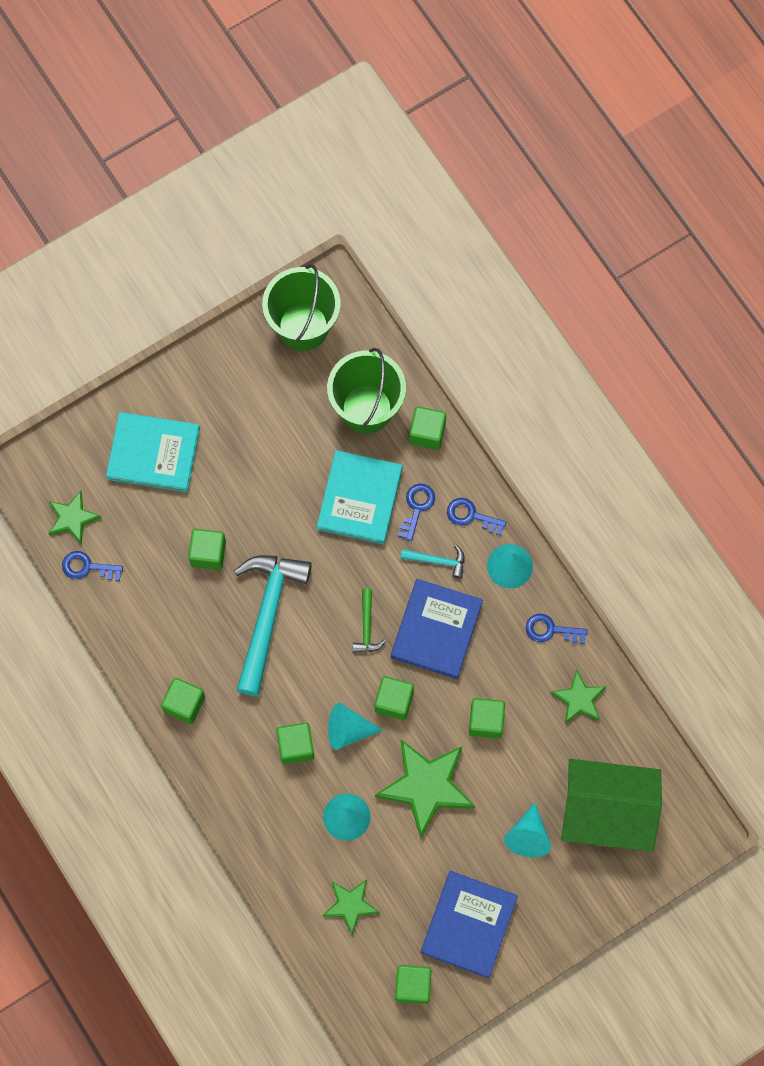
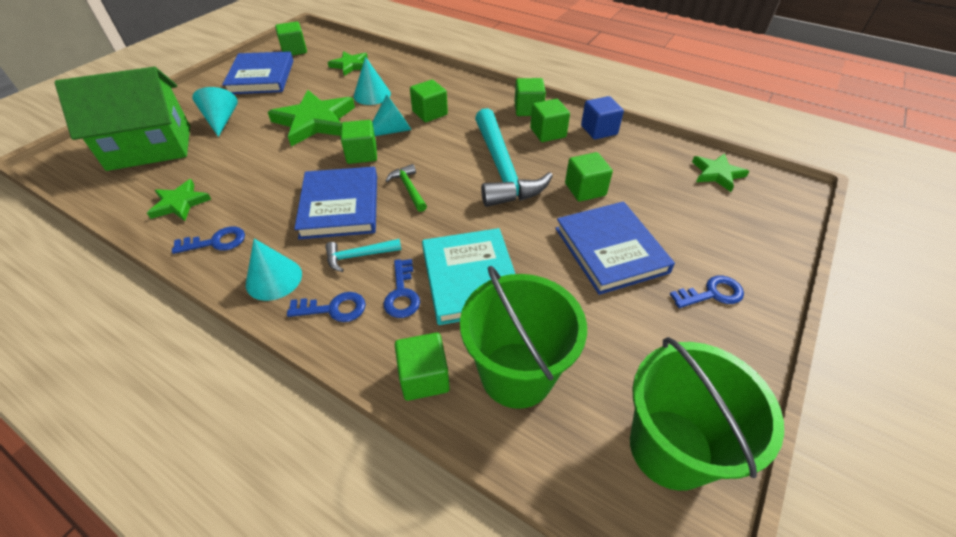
camera: 155 degrees right, 25 degrees down
(87, 567) = (672, 151): blue key -> blue key (712, 293)
(134, 632) = (599, 130): none -> blue cube
(153, 453) = (703, 240): turquoise book -> none
(234, 477) = (610, 250): none -> blue book
(486, 721) = (272, 166): green cube -> green cube (548, 133)

